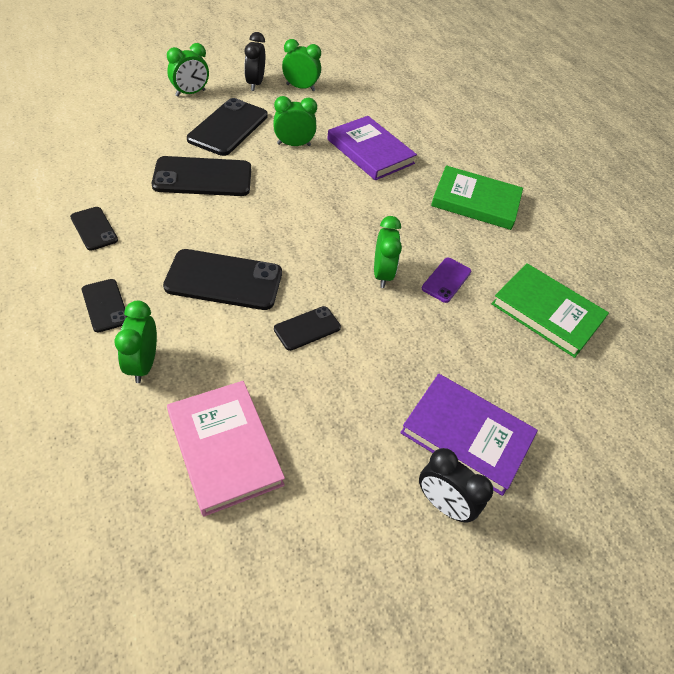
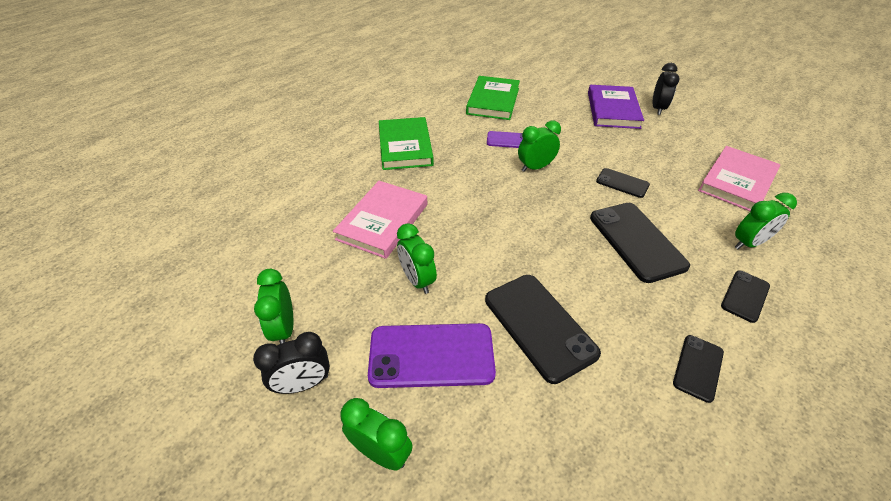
camera: 110 degrees left, 5 degrees down
(228, 127) = (431, 355): black phone -> purple phone
(370, 151) = (383, 221): purple book -> pink book

